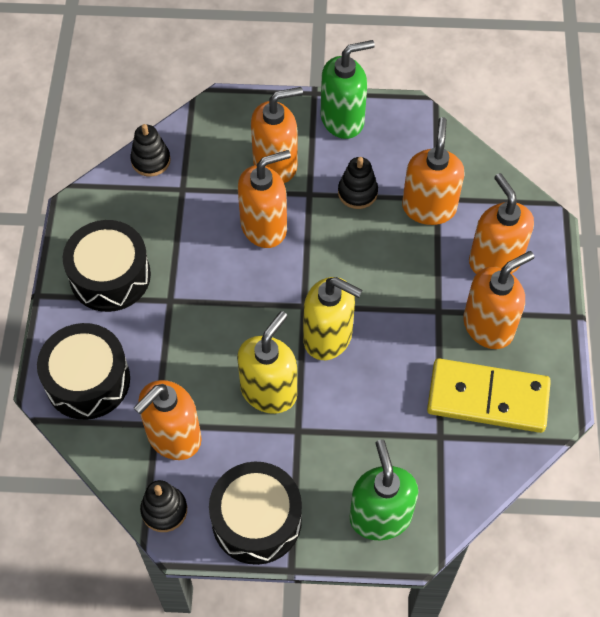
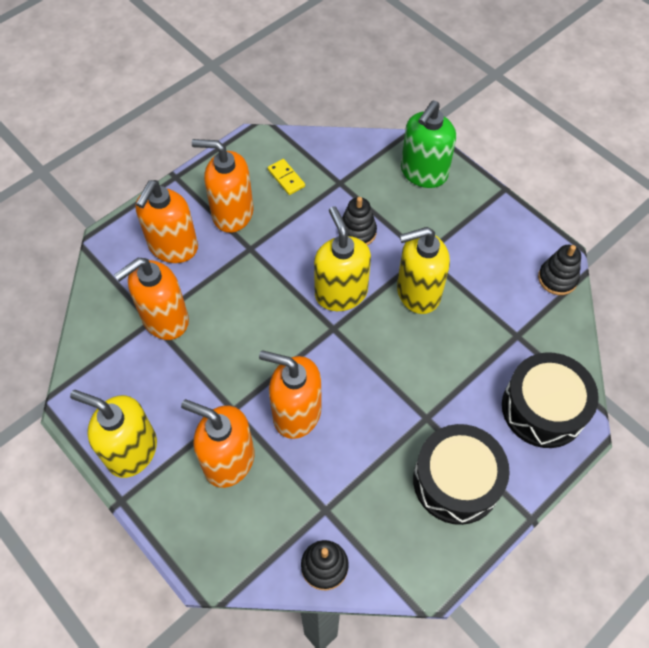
camera: 135 degrees left, 0 degrees up
(173, 437) = (512, 317): orange soap dispenser -> none
(256, 520) = (501, 227): black drum -> none
(343, 120) = (131, 450): green soap dispenser -> yellow soap dispenser
(357, 192) = (198, 377): black stacking toy -> black stacking toy (357, 232)
(487, 398) = (286, 178): yellow domino -> yellow domino, size x0.41

